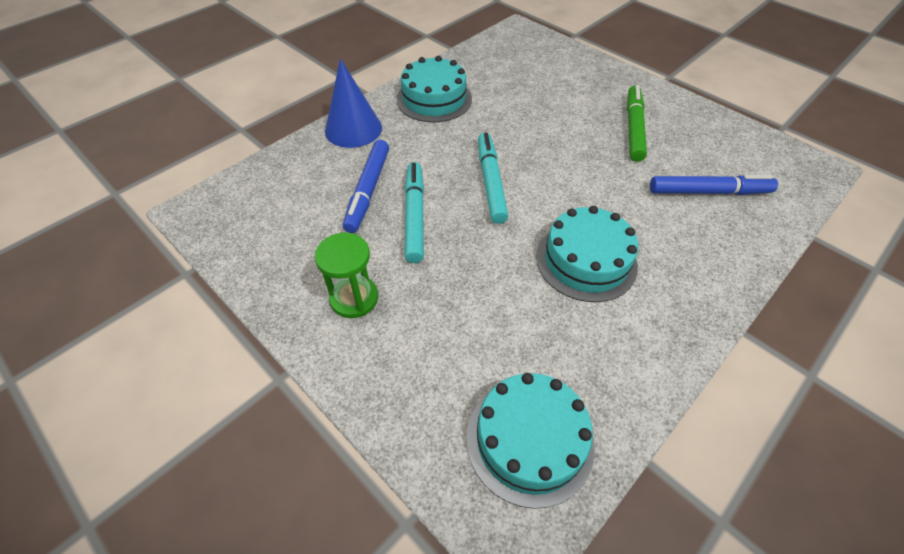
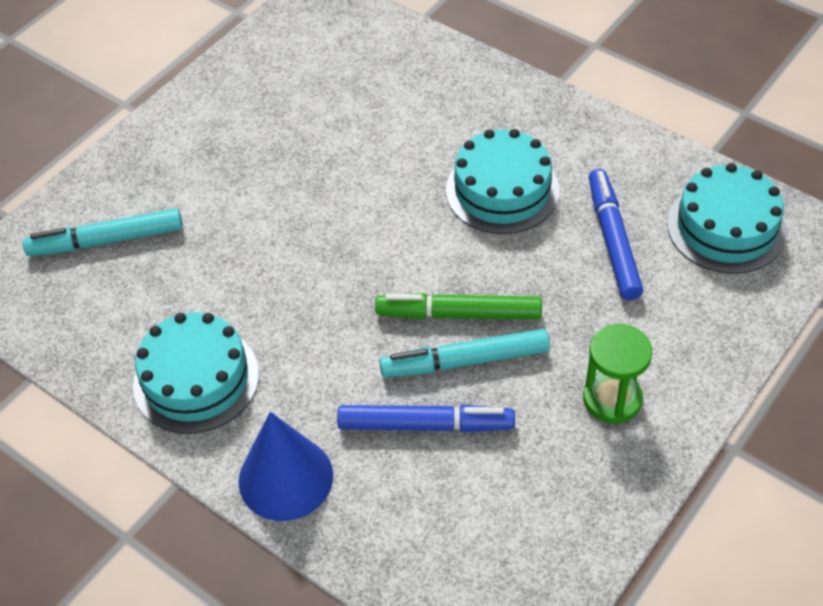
camera: 95 degrees left, 0 degrees up
(491, 182) = (386, 287): turquoise marker -> turquoise marker (106, 240)
(633, 128) = (256, 144): green marker -> green marker (459, 314)
(709, 192) = (371, 85): blue marker -> blue marker (613, 240)

